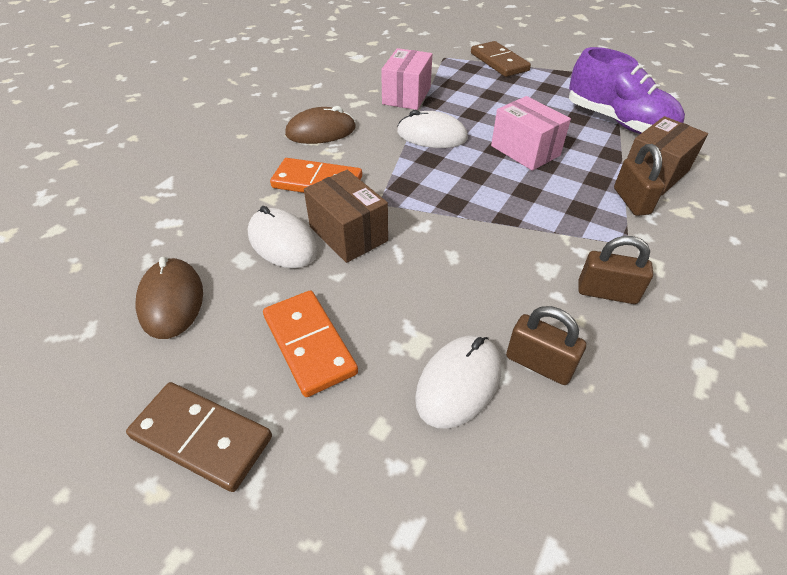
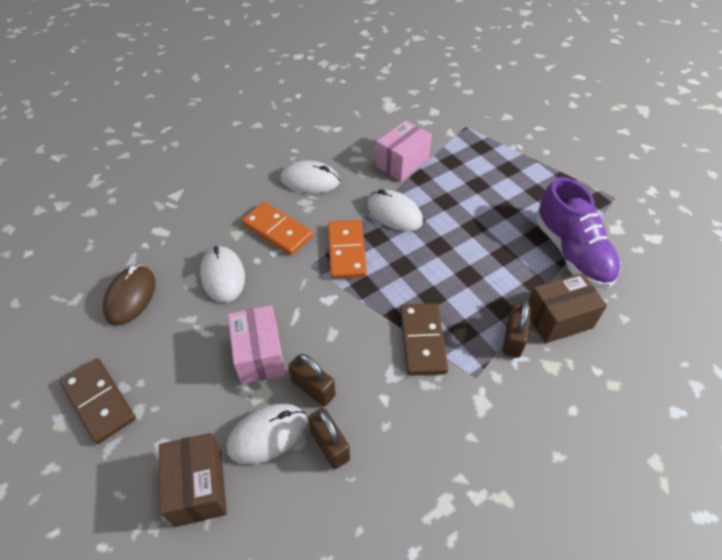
camera: 25 degrees right, 5 degrees up
(309, 344) = (193, 365): orange domino -> orange domino (346, 251)
(321, 131) = (310, 180): brown mouse -> white mouse
(348, 234) = (271, 286): brown box -> brown box (198, 487)
(499, 62) = (513, 147): brown domino -> brown domino (423, 340)
(525, 150) = (461, 255): pink box -> pink box (259, 355)
(607, 292) = (423, 412): brown padlock -> brown padlock (313, 388)

